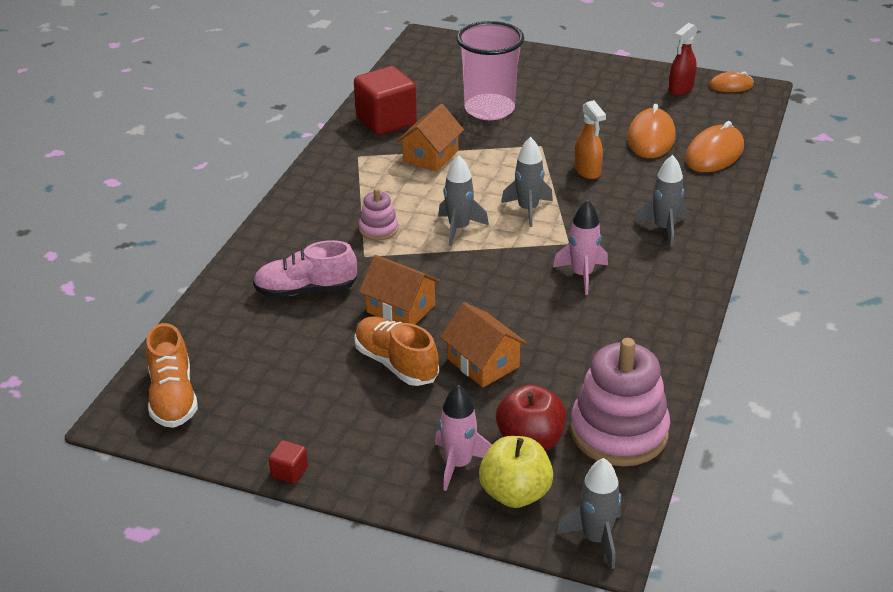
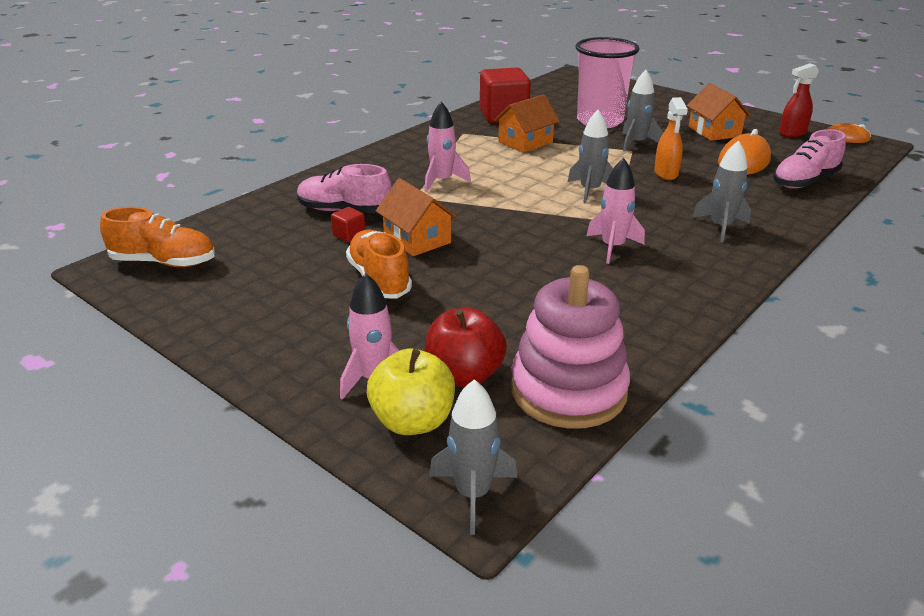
camera: 20 degrees right, 5 degrees down
(173, 397) = (164, 262): orange shoe -> orange shoe turned 90 degrees counterclockwise
(289, 472) = (207, 344): red cube -> red cube (349, 235)
(378, 229) = (442, 181): pink stacking toy -> pink rocket
(459, 228) = (515, 193): grey rocket -> grey rocket (636, 143)
(483, 363) = (464, 297): orange house -> orange house (714, 131)
(714, 154) = (804, 181): orange mouse -> pink shoe

